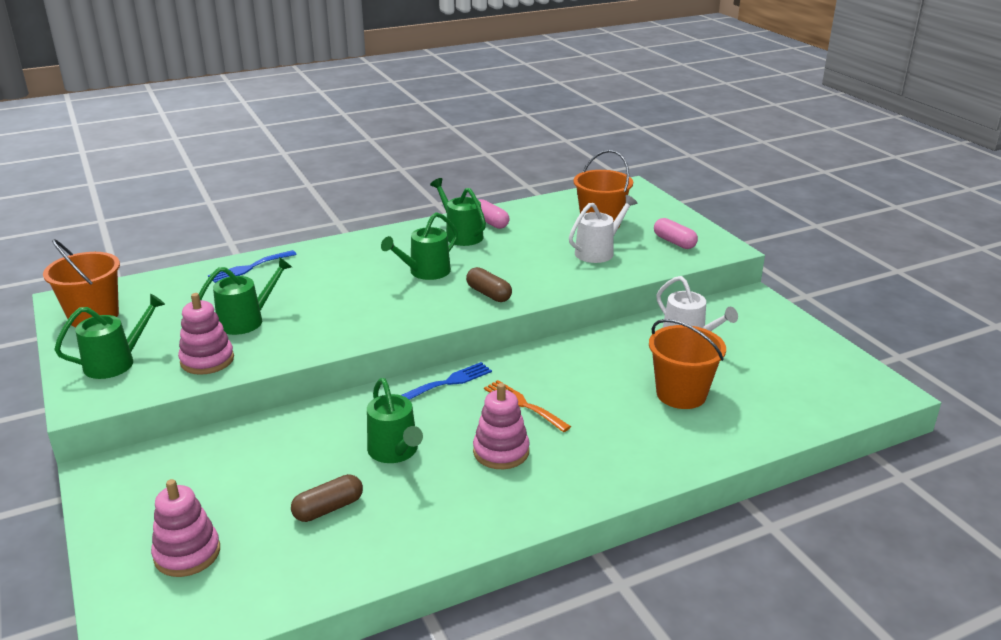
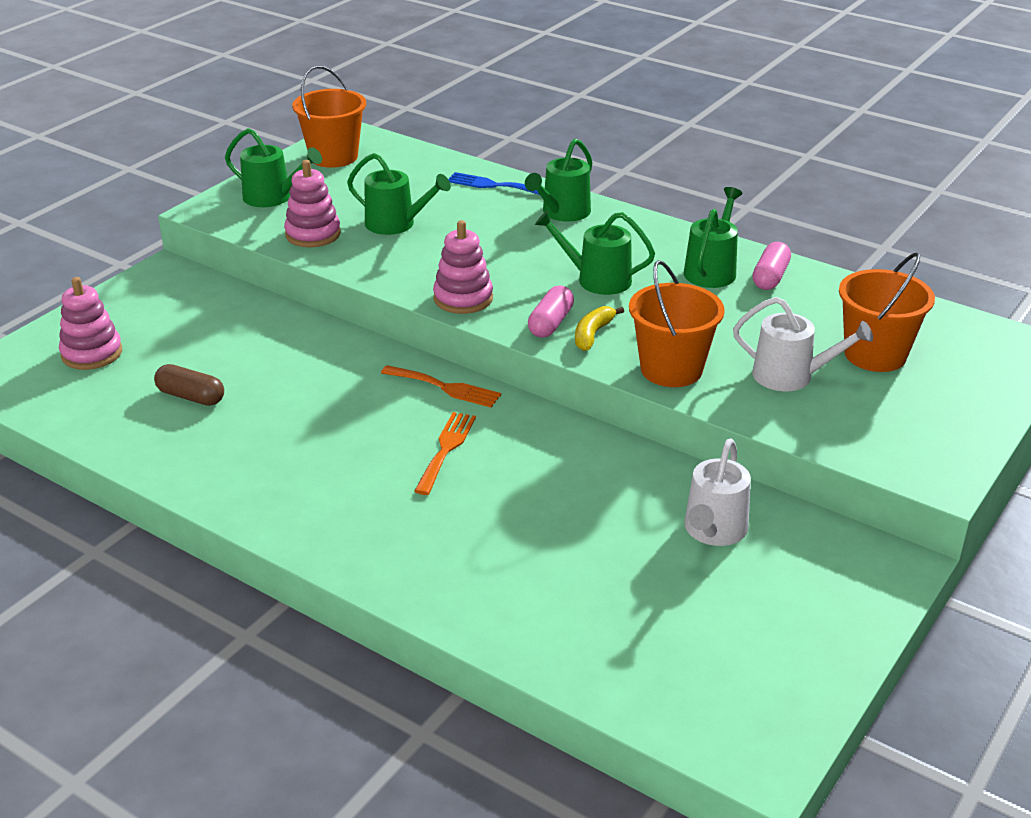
camera: 60 degrees right, 5 degrees up
(395, 451) = (300, 399): green watering can -> green watering can (562, 213)
(449, 382) = (445, 387): blue fork -> orange fork
(488, 294) = (592, 334): brown capsule -> yellow banana
(501, 451) = (349, 463): pink stacking toy -> pink stacking toy (463, 298)
(674, 242) = (899, 428): pink capsule -> pink capsule (550, 323)
(681, 394) = (572, 560): orange bucket -> orange bucket (671, 369)

